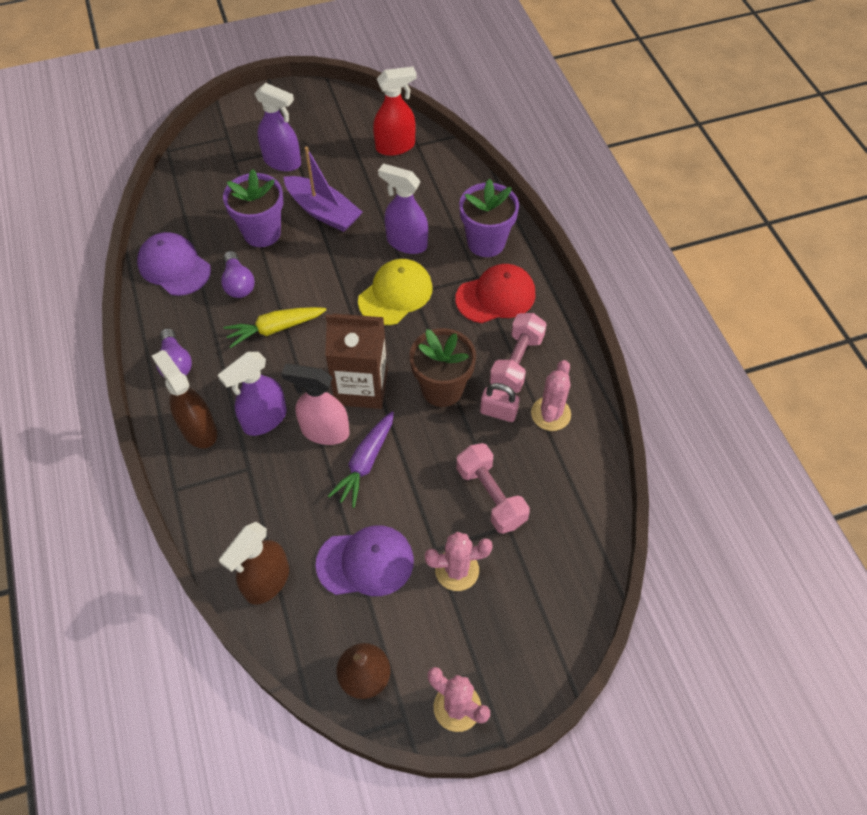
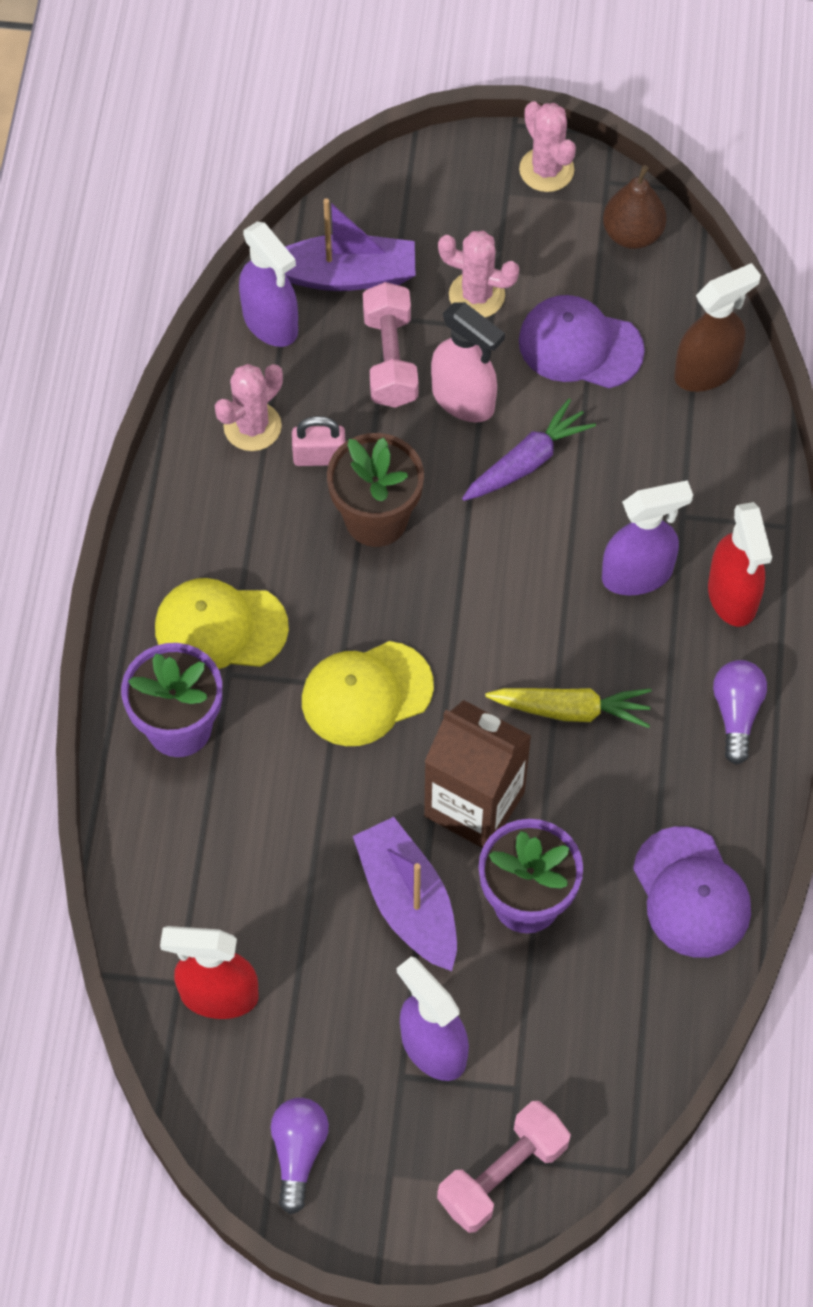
camera: 155 degrees left, 5 degrees up
(198, 429) = (732, 596): brown spray bottle -> red spray bottle
(238, 283) = (599, 815): purple light bulb -> purple light bulb (298, 1152)
(324, 431) = (562, 525): pink spray bottle -> pink spray bottle (463, 400)
(361, 387) = (485, 567): brown carton -> brown carton (474, 804)
(406, 243) = (303, 780): purple spray bottle -> purple spray bottle (271, 323)
(496, 296) = (220, 627): red cap -> yellow cap
(498, 412) = (319, 457): pink padlock -> pink padlock turned 45 degrees counterclockwise
(516, 362) = (253, 514): pink dumbbell -> pink dumbbell (502, 1174)
(556, 545) = (346, 275): none -> purple boat

